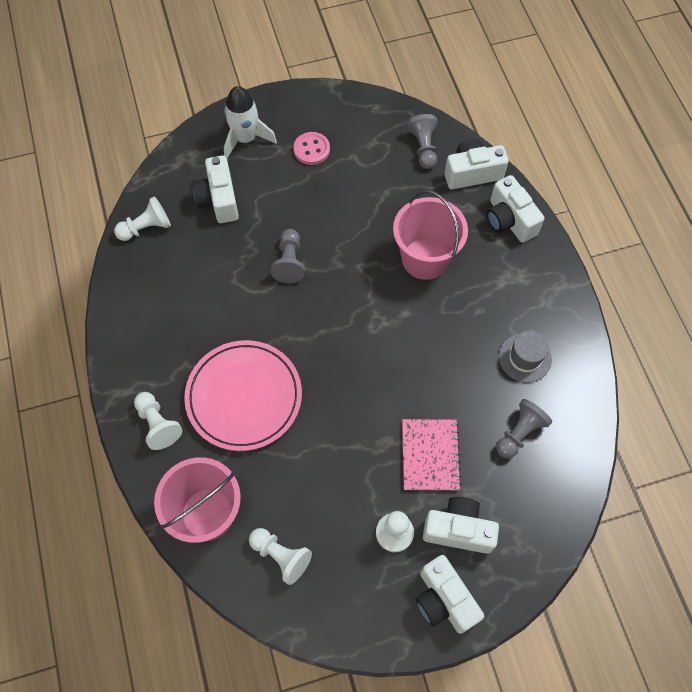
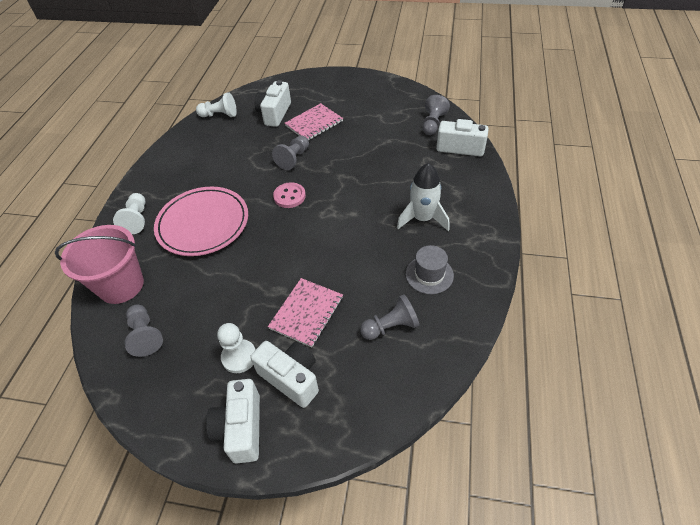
camera: 30 degrees right, 15 degrees down
(246, 139) = (315, 89): white rocket -> white rocket (423, 218)
(280, 198) = (314, 123): none -> pink notebook
(281, 556) = (145, 335): white pawn -> grey pawn
(311, 149) = (354, 104): pink button -> pink button (289, 196)
(425, 259) = (391, 185): pink bucket -> none
(509, 220) = (472, 182): white camera -> none

